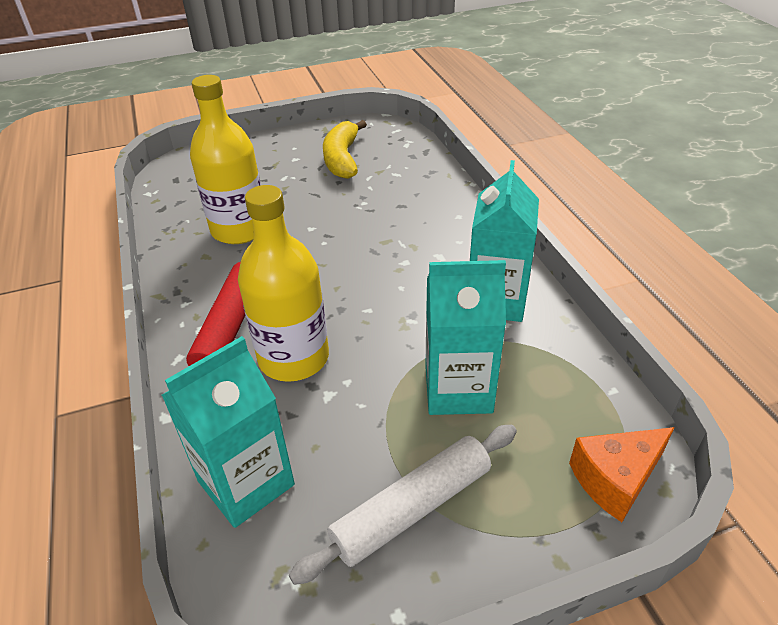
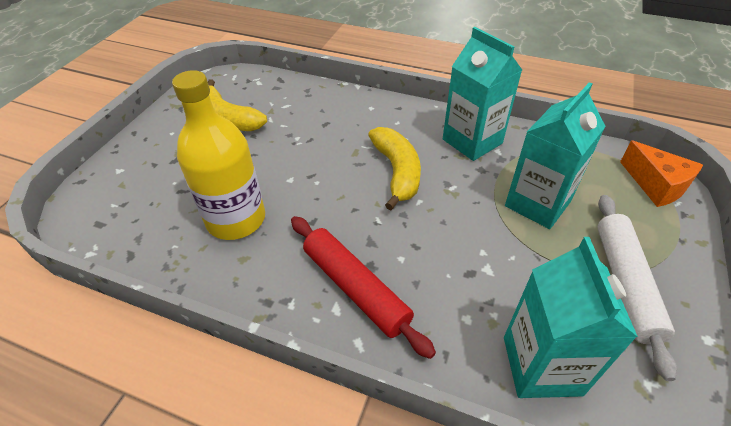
camera: 50 degrees left, 5 degrees up
(293, 358) = (431, 268): yellow bottle -> none
(390, 277) = (397, 172): none -> yellow banana
(615, 479) = (656, 185): orange cheese -> orange cheese turned 45 degrees counterclockwise

